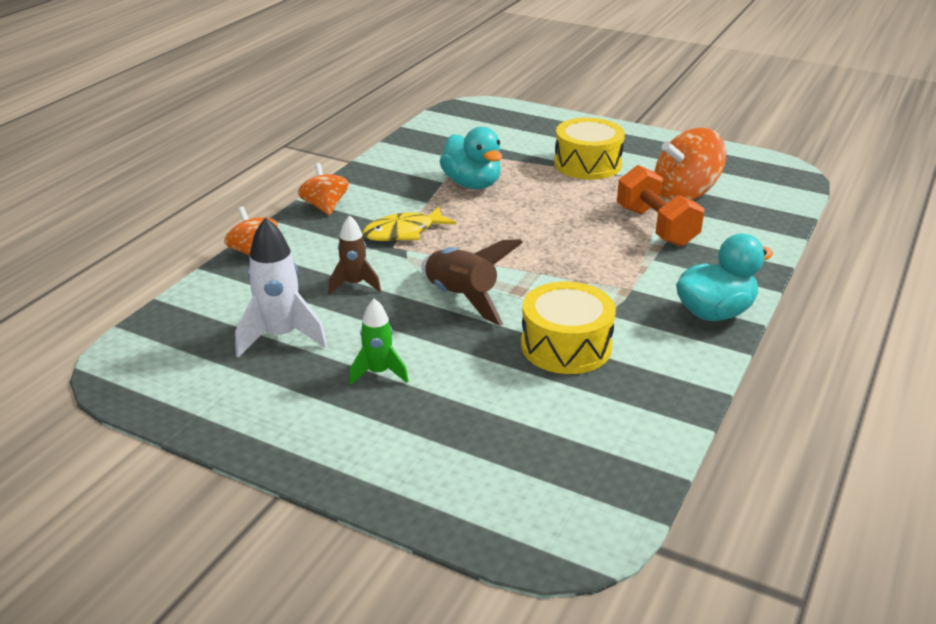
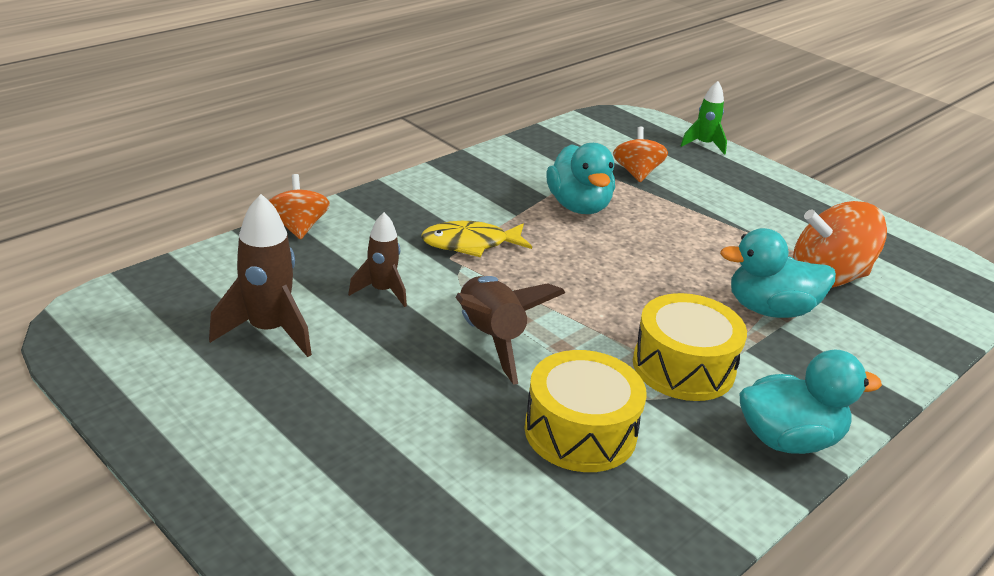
camera: 15 degrees right, 0 degrees up
(281, 337) = (268, 331): white rocket -> brown rocket
(325, 207) = (402, 194): orange spinning top -> orange spinning top (636, 173)
(378, 373) = (347, 403): green rocket -> green rocket (703, 145)
(587, 164) = (726, 213): yellow drum -> yellow drum (683, 367)
(656, 226) = (770, 309): orange dumbbell -> turquoise duck

